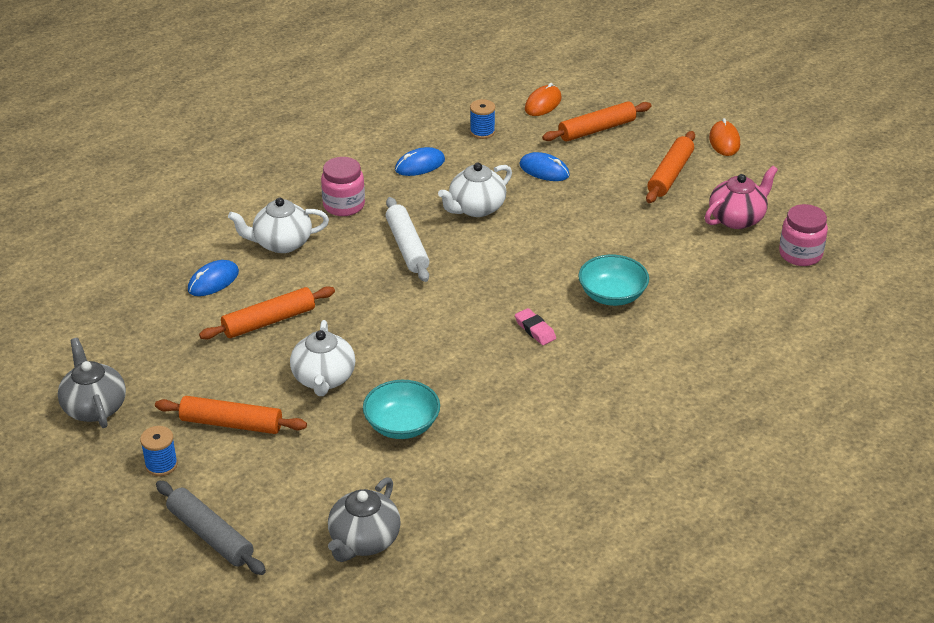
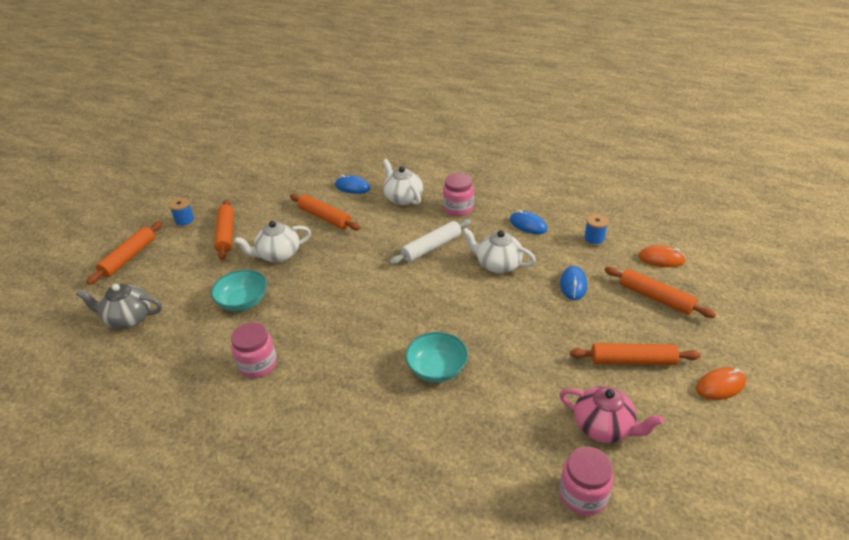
camera: 70 degrees right, 0 degrees up
(94, 407) = (227, 186): grey teapot -> none
(210, 535) = (129, 257): grey rolling pin -> orange rolling pin
(529, 427) = (258, 365): none -> pink jar
(535, 330) = (371, 336): pink eraser -> none

